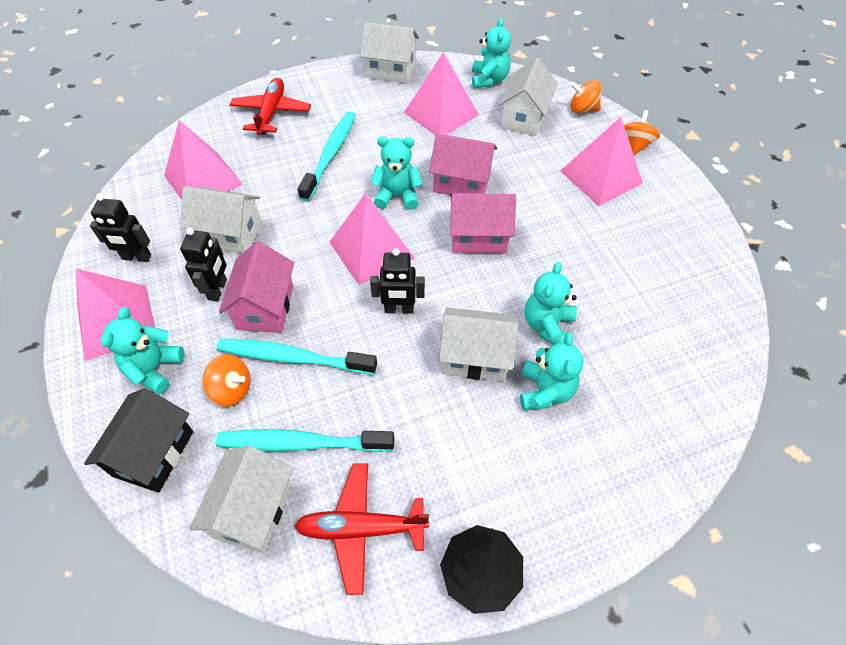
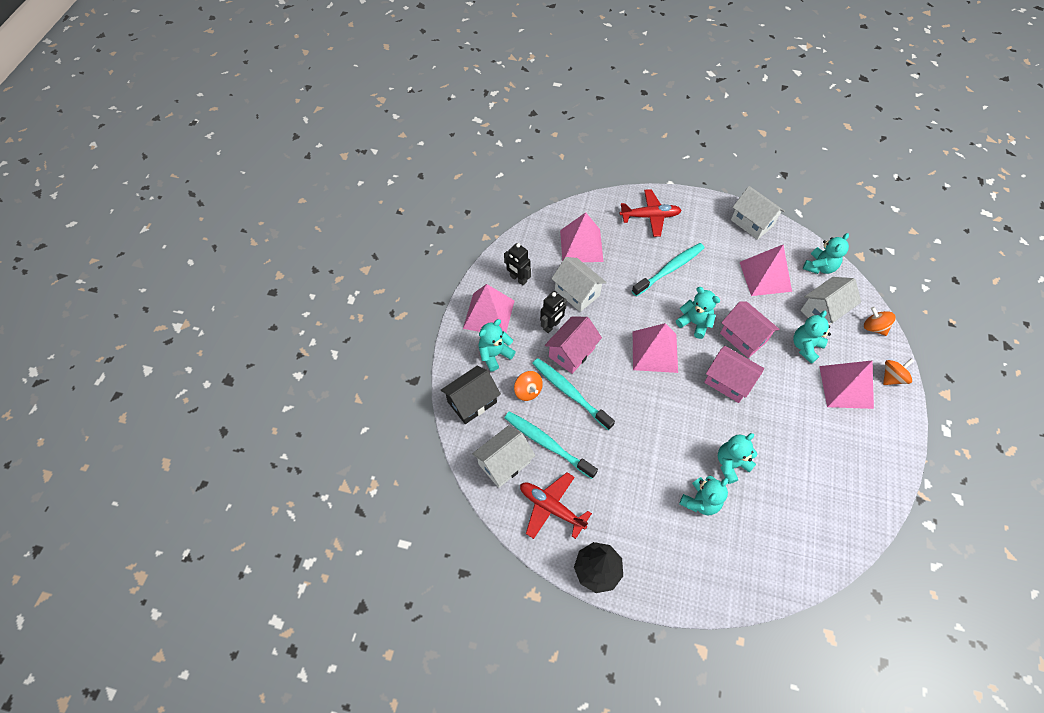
camera: 35 degrees right, 5 degrees up
(271, 113) = (650, 216): red plane -> red plane turned 45 degrees clockwise
(399, 309) = (647, 399): black robot -> none
(475, 357) = (673, 456): white house -> none
(532, 159) = (805, 347): none -> turquoise teddy bear

